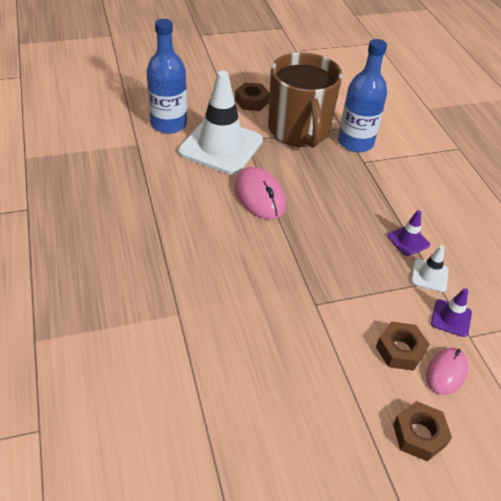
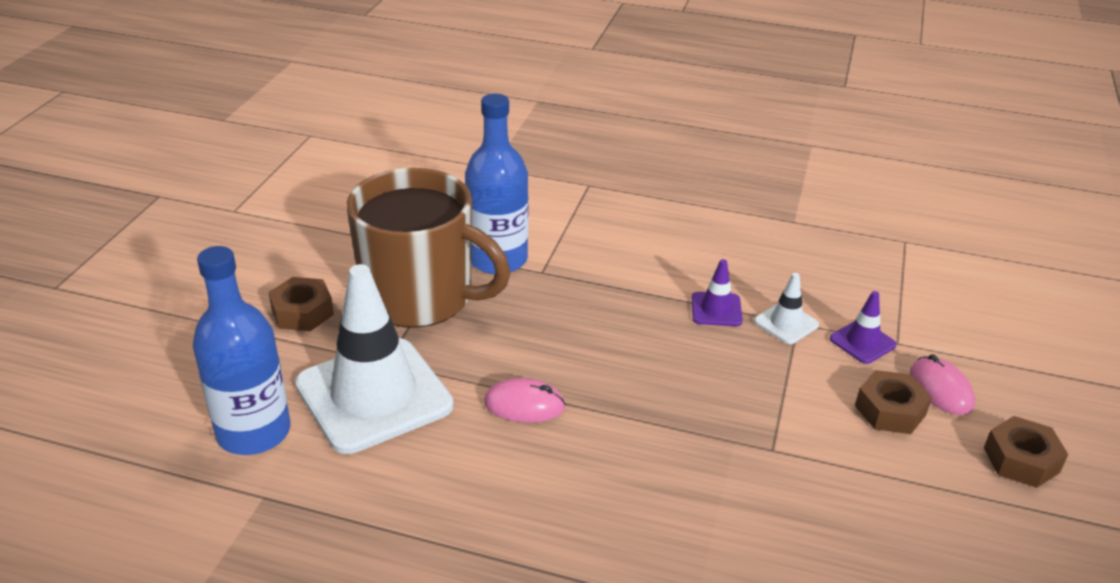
camera: 55 degrees left, 10 degrees down
(259, 196) = (524, 405): pink mouse -> pink mouse, size x0.65

